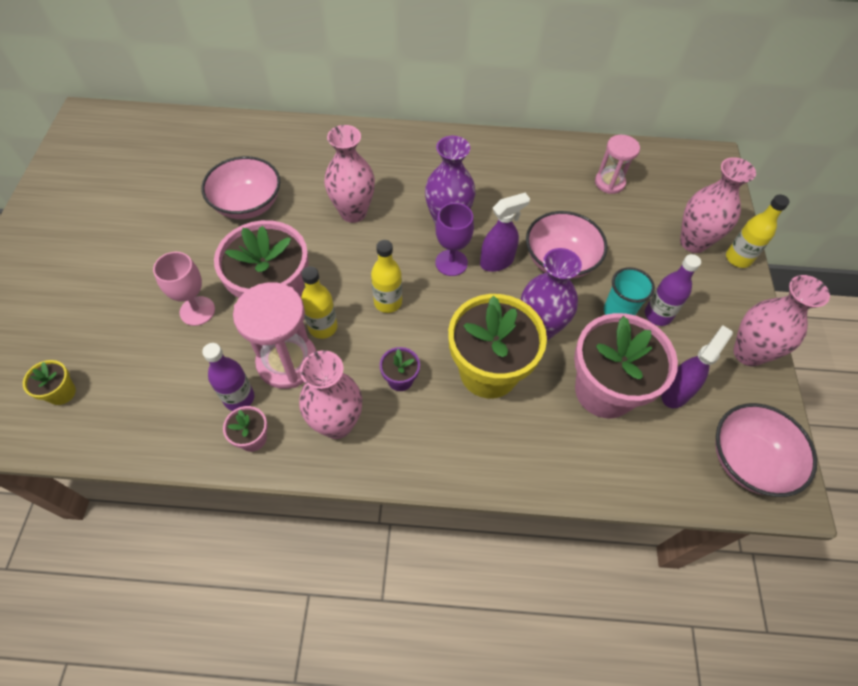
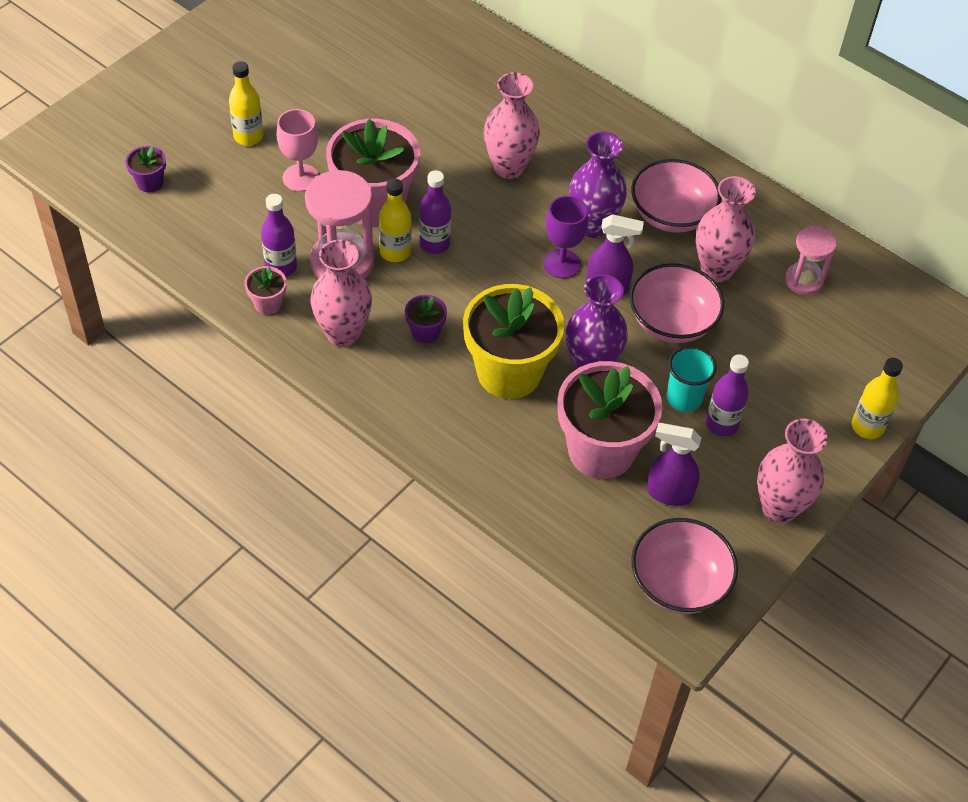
camera: 35 degrees right, 5 degrees down
(61, 393) = (150, 182): yellow flower pot -> purple flower pot
(248, 204) = (416, 107): pink bowl -> pink bowl (671, 215)
(347, 302) = (434, 244): none -> purple bottle
(388, 302) = (470, 264): yellow bottle -> yellow bottle (248, 136)
(676, 392) = (668, 493): purple spray bottle -> purple spray bottle turned 150 degrees counterclockwise
(693, 242) = (834, 385): pink vase -> pink vase (716, 270)

